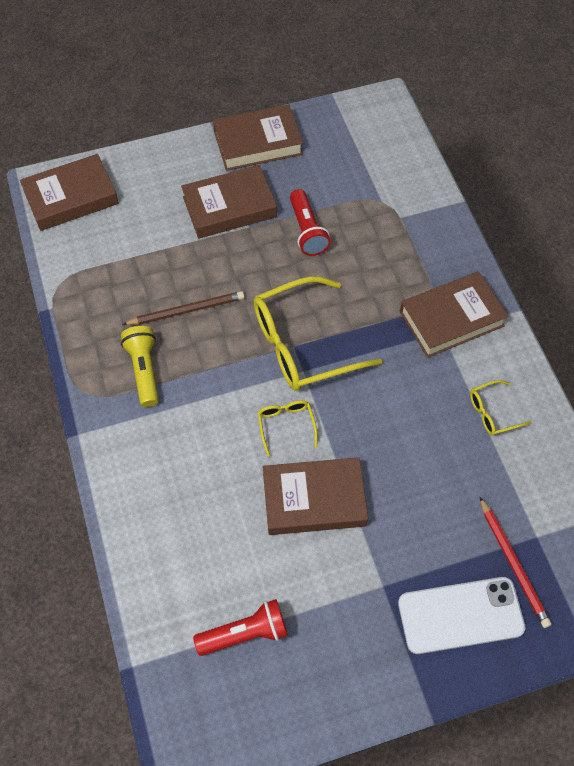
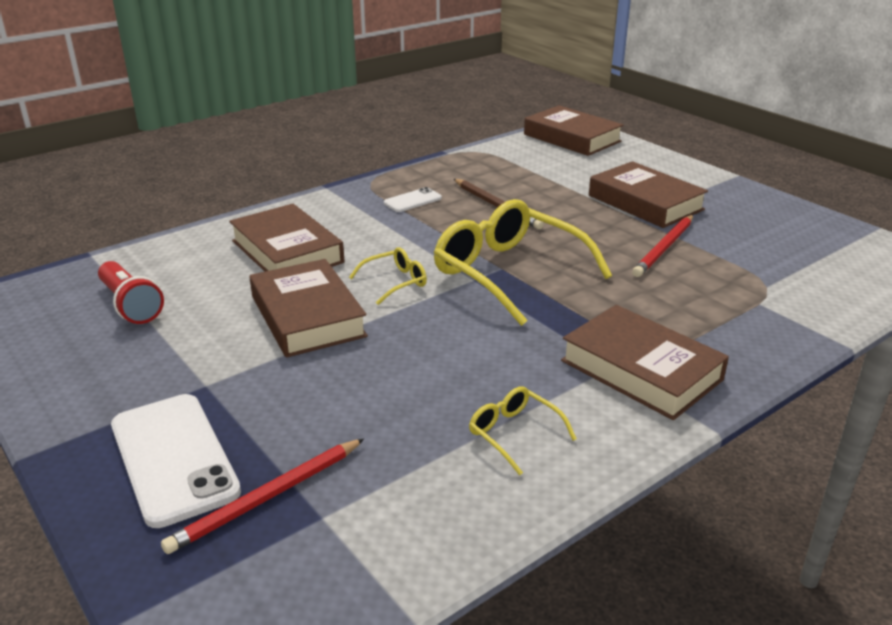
camera: 70 degrees right, 30 degrees down
(144, 370) = (412, 200): yellow flashlight -> white phone
(258, 143) = (747, 201): brown book -> brown book (287, 251)
(307, 231) = (664, 248): red flashlight -> red pencil

